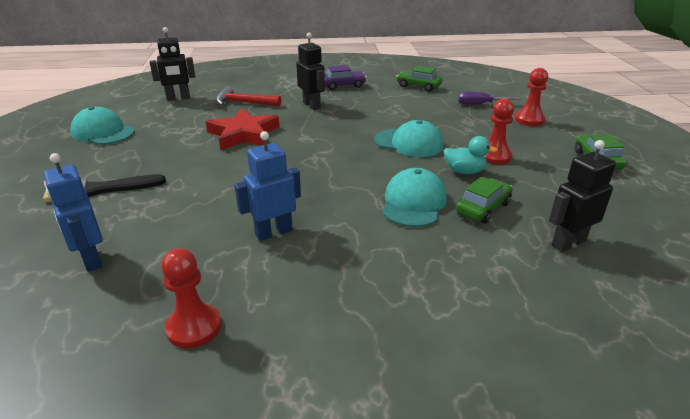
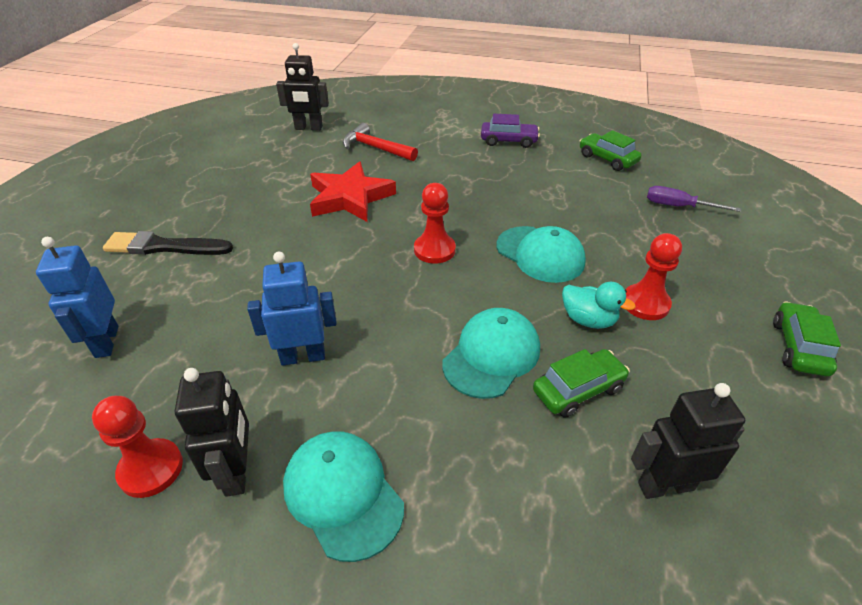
camera: 20 degrees right, 10 degrees up
(103, 132) = (208, 164): turquoise cap -> turquoise cap (343, 494)
(312, 105) = (452, 167): black robot -> black robot (237, 472)
(529, 120) = (735, 249): red pawn -> red pawn (434, 250)

